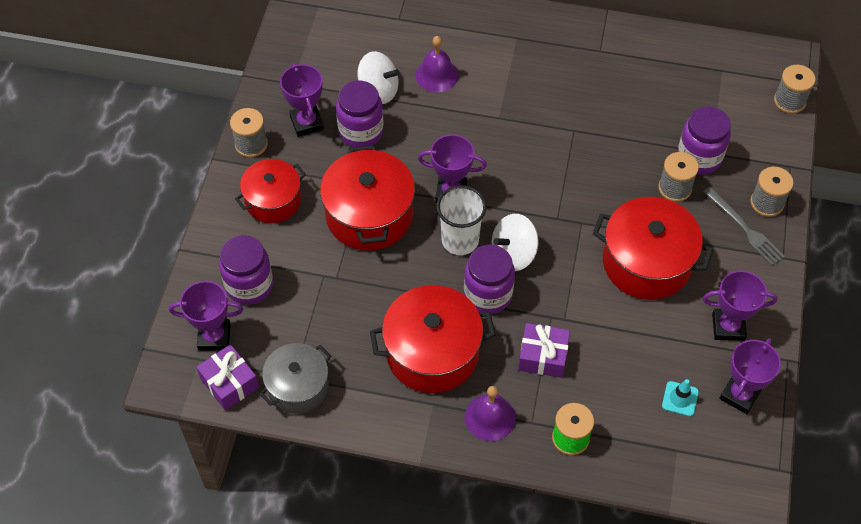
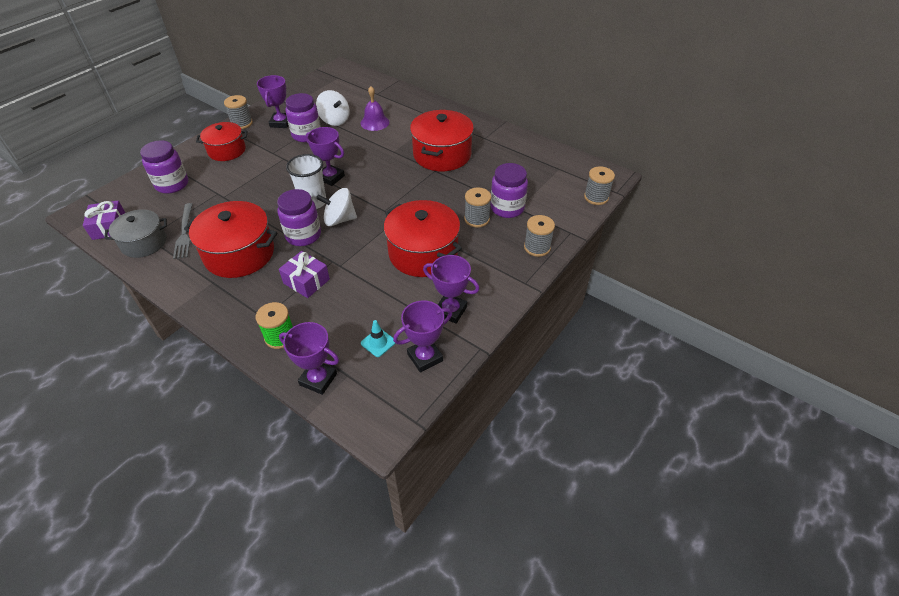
camera: 25 degrees right, 10 degrees down
(214, 337) = (127, 202): purple trophy -> purple trophy (318, 379)
(369, 215) = (272, 173): red pot -> red pot (442, 155)
(490, 417) = (239, 303): purple bell -> none
(744, 228) = (509, 256): grey fork -> grey fork (184, 232)

